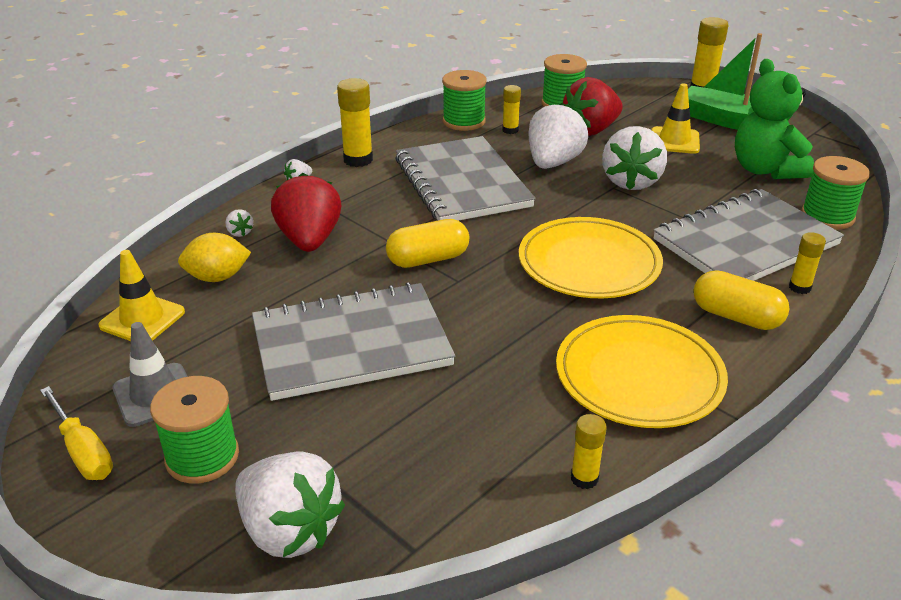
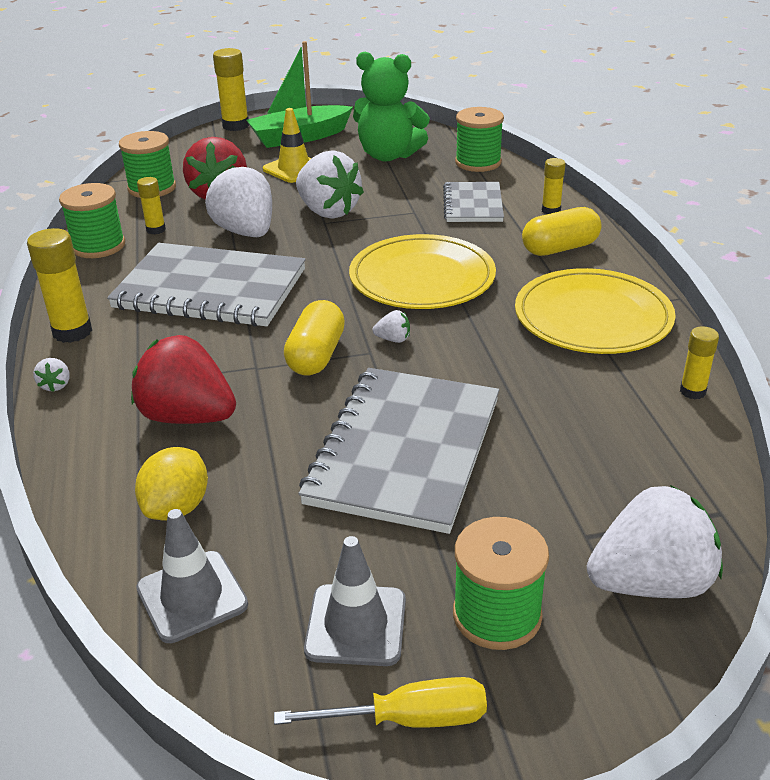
camera: 55 degrees left, 0 degrees up
(142, 319) = (192, 596): yellow traffic cone -> grey traffic cone
(240, 232) = (104, 462): white strawberry -> white strawberry (393, 339)
(745, 242) = (473, 204): grey notebook -> grey notebook, size x0.55

